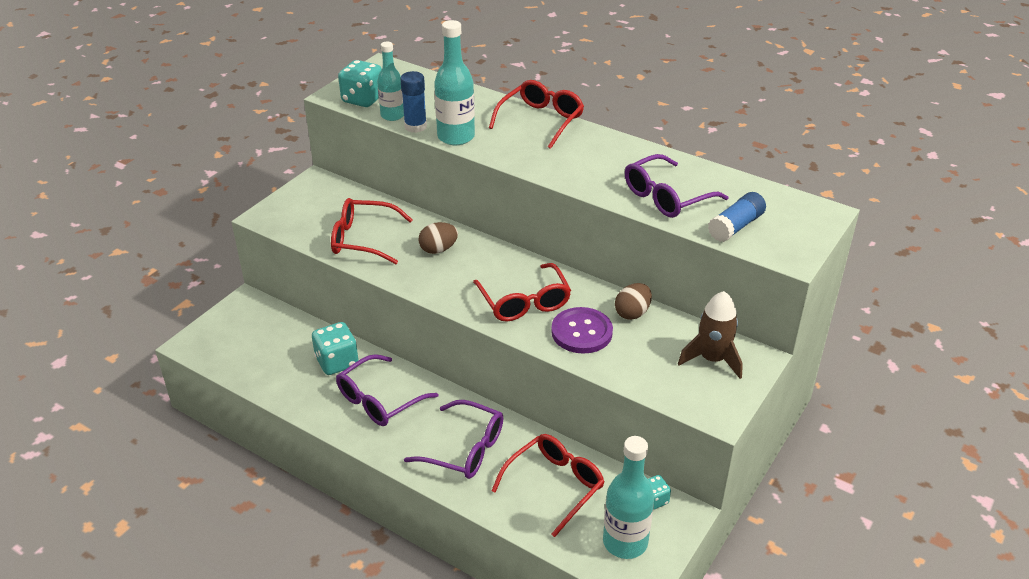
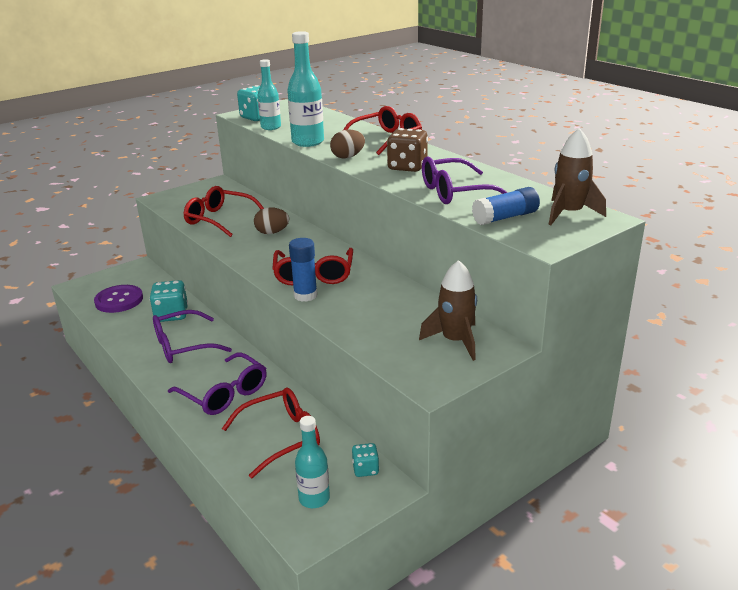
camera: 20 degrees right, 10 degrees down
(415, 126) = (282, 134): blue glue stick -> blue glue stick (305, 295)
(581, 332) = (347, 302): purple button -> purple button (119, 300)
(593, 164) = (407, 167): none -> brown dice
(625, 542) = (314, 498): turquoise bottle -> turquoise bottle, size x0.66
(632, 313) = (404, 296): brown egg -> brown egg (348, 157)
(790, 211) = (569, 213): none -> brown rocket

